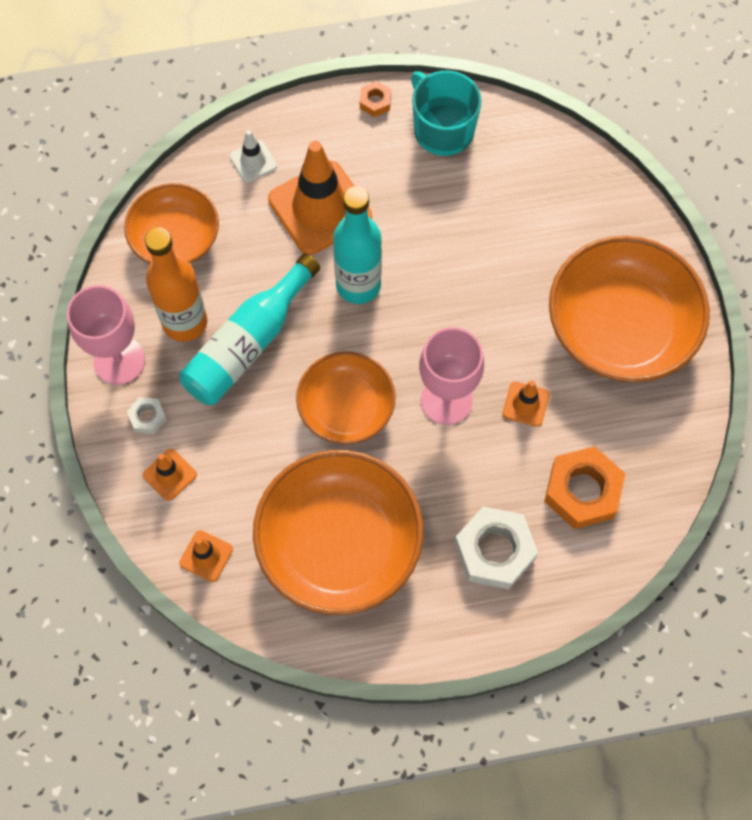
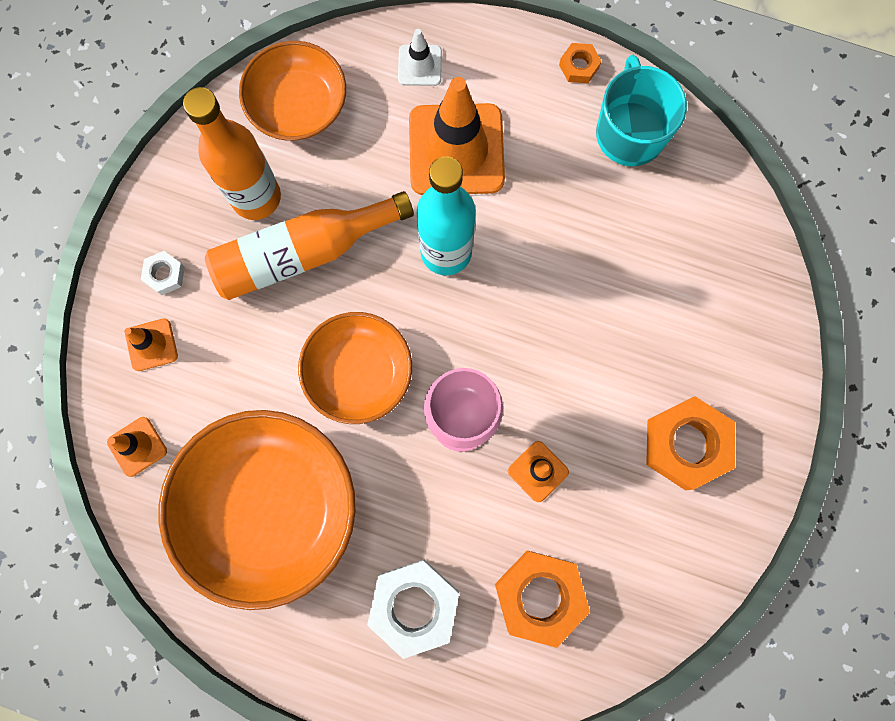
camera: 30 degrees right, 10 degrees up
(119, 360) = (172, 202): pink goblet -> none
(248, 343) = (303, 253): turquoise bottle -> orange bottle
(620, 327) = (685, 445): orange bowl -> orange nut

